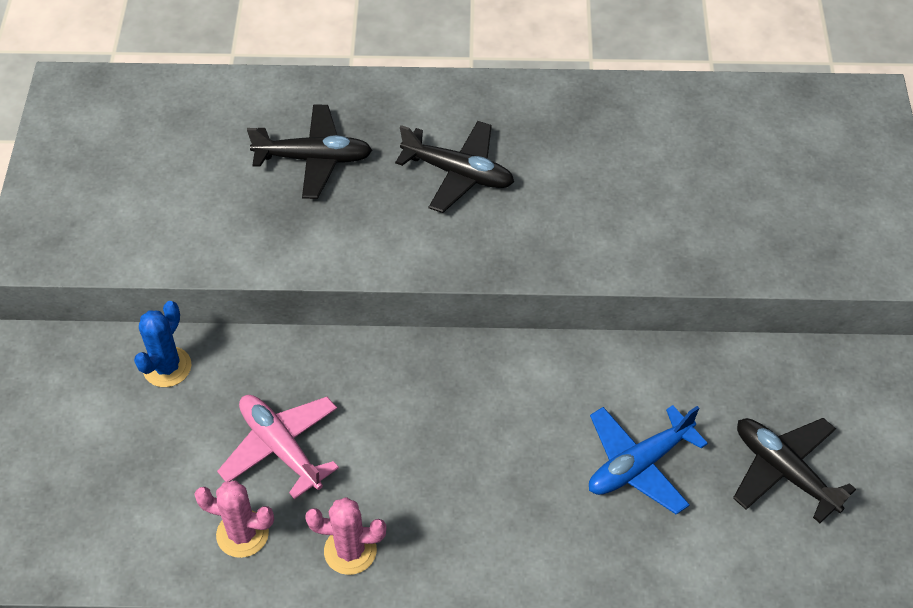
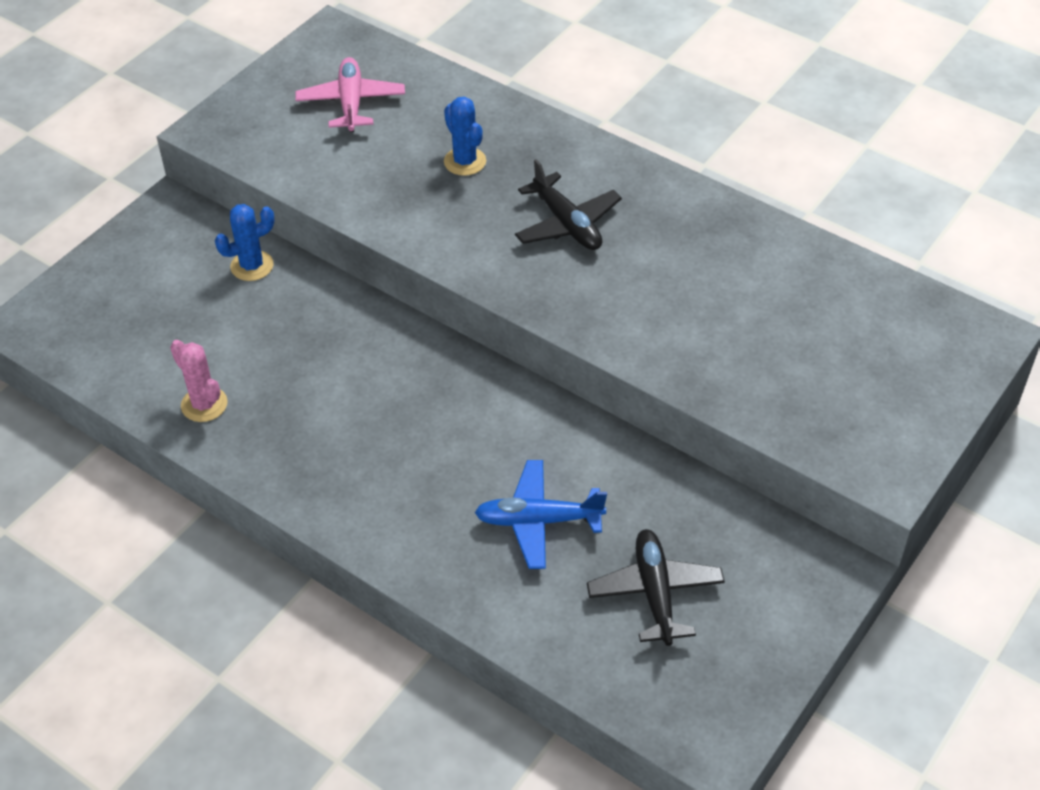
camera: 35 degrees right, 5 degrees down
(281, 448) = (281, 362): pink plane -> pink plane (351, 103)
(314, 159) = (465, 161): black plane -> blue cactus
(350, 551) = (267, 458): pink cactus -> none

